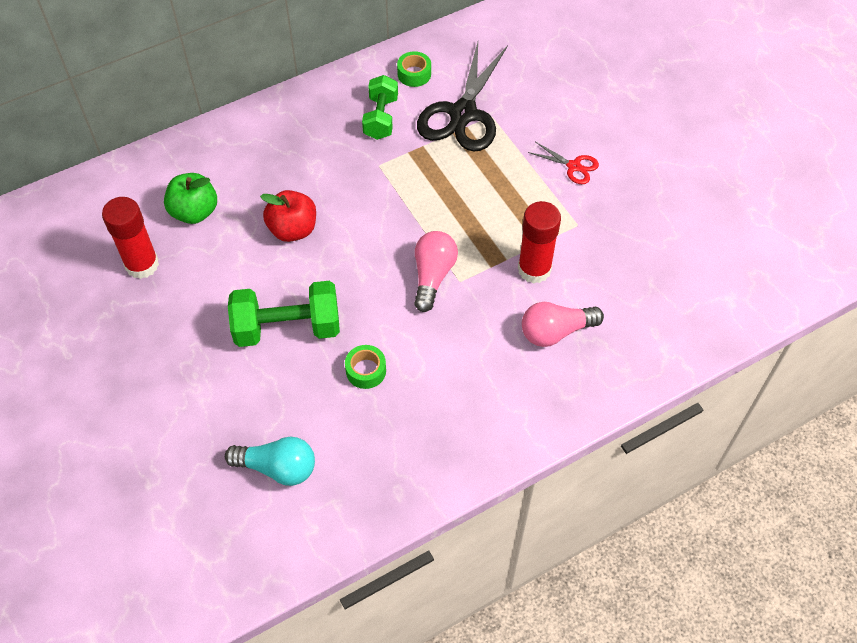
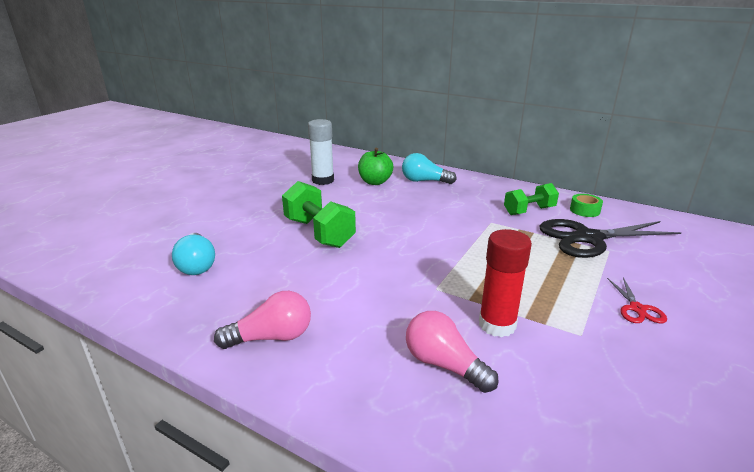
camera: 60 degrees right, 30 degrees down
(142, 264) = (323, 180): red glue stick -> white glue stick
(234, 161) = (424, 181): none -> turquoise light bulb
(293, 229) = (399, 211): red apple -> none
(366, 370) = (308, 273): green tape -> none
(433, 276) = (425, 274): pink light bulb -> pink light bulb (272, 337)

